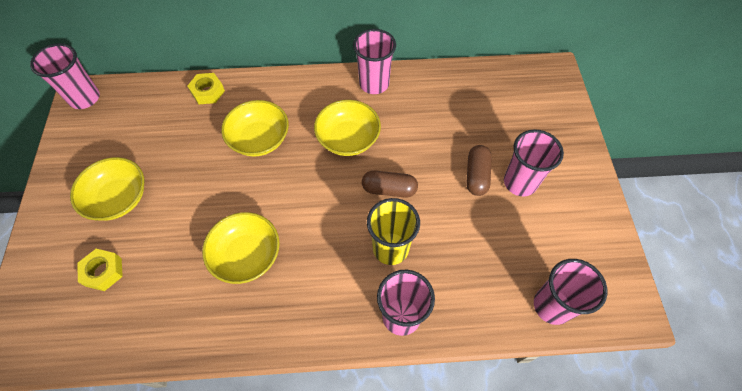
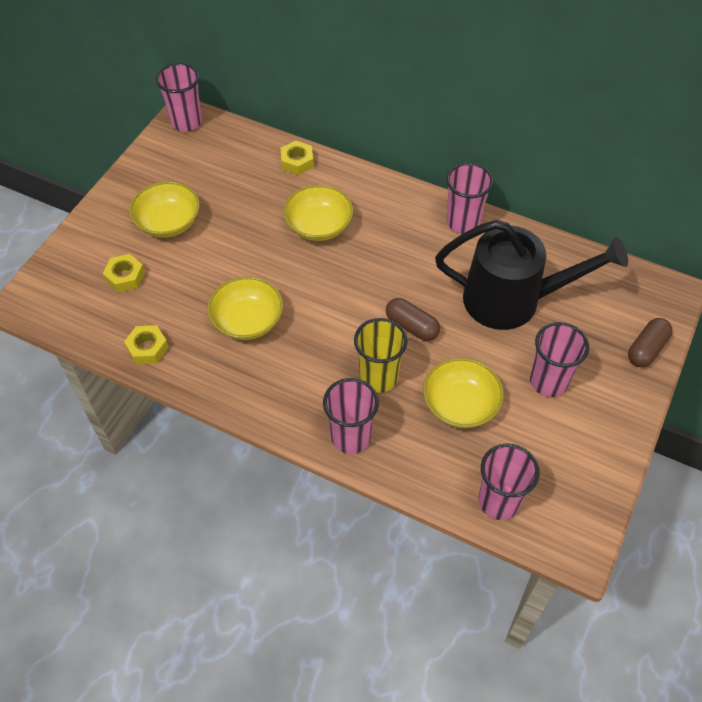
camera: 30 degrees right, 5 degrees down
(165, 332) = (147, 348): none -> yellow nut
(348, 139) = (402, 263): yellow bowl -> yellow bowl (460, 405)
(452, 129) = (514, 300): none -> black watering can
(476, 175) = (507, 354): brown capsule -> brown capsule (646, 349)

